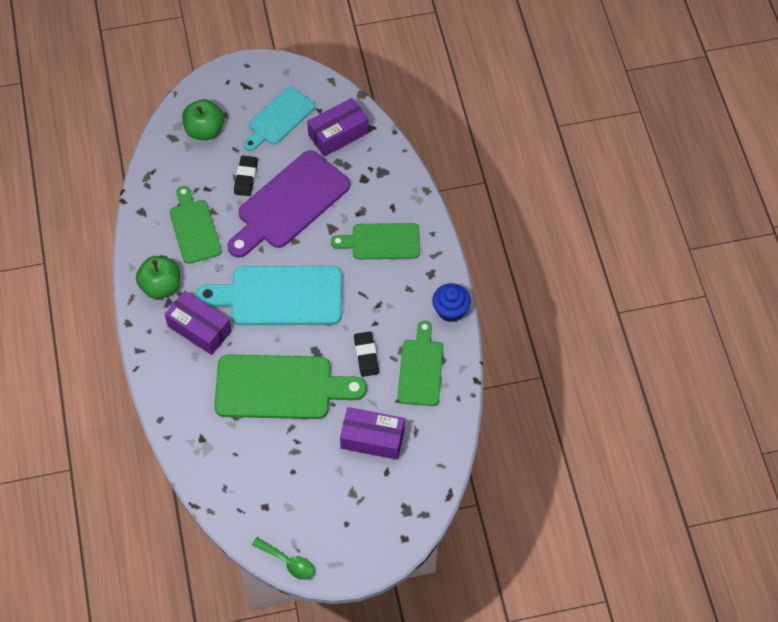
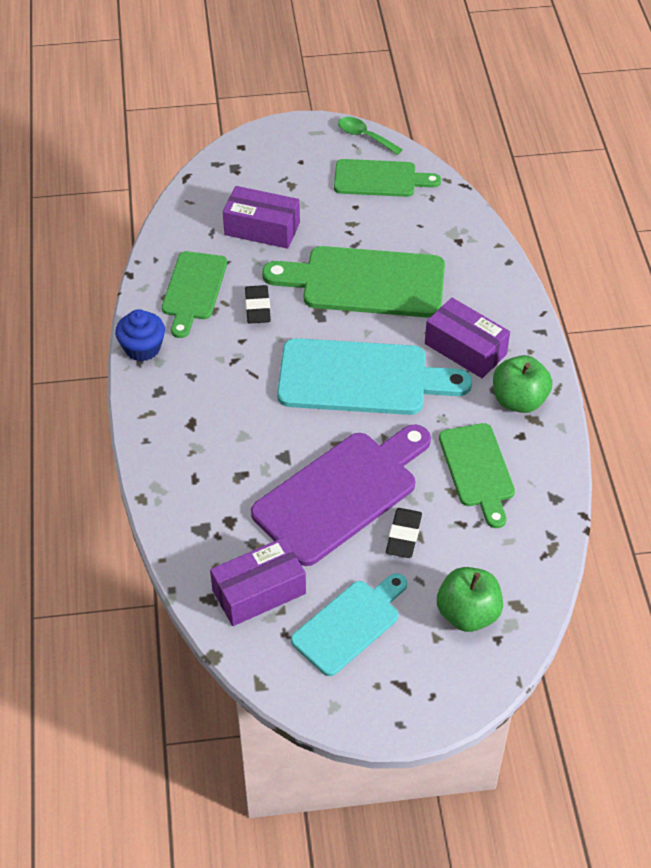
camera: 175 degrees left, 10 degrees down
(381, 242) = (217, 434): green cutting board -> green cutting board (380, 179)

